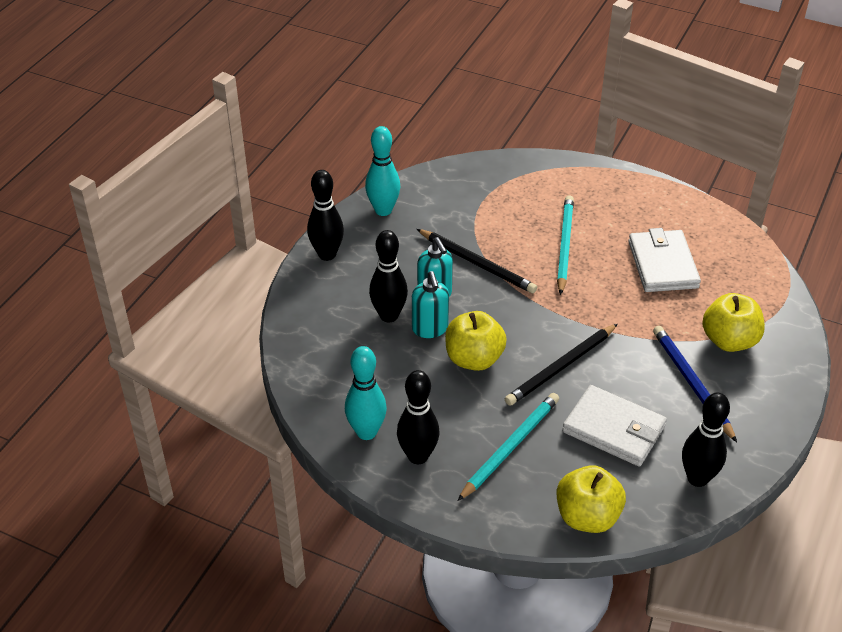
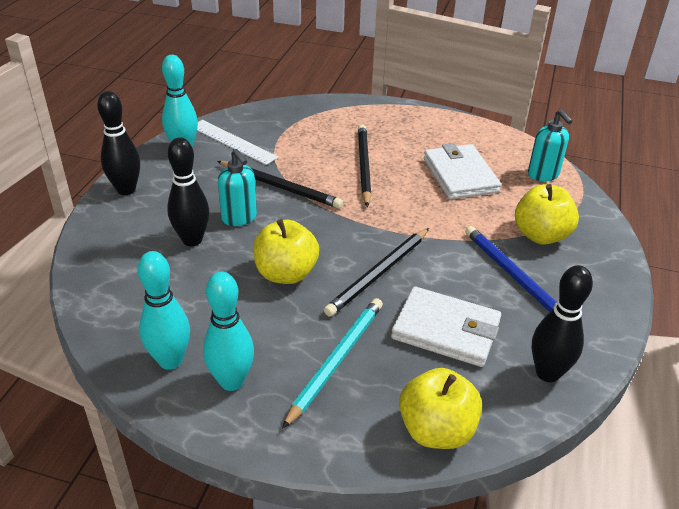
camera: 10 degrees left, 5 degrees down
(418, 456) = (231, 381): black bowling pin -> turquoise bowling pin
(430, 329) = (236, 249): turquoise soap dispenser -> turquoise soap dispenser (543, 175)
(433, 205) = (233, 142): none -> white ruler
(564, 245) = (363, 166): turquoise pencil -> black pencil

